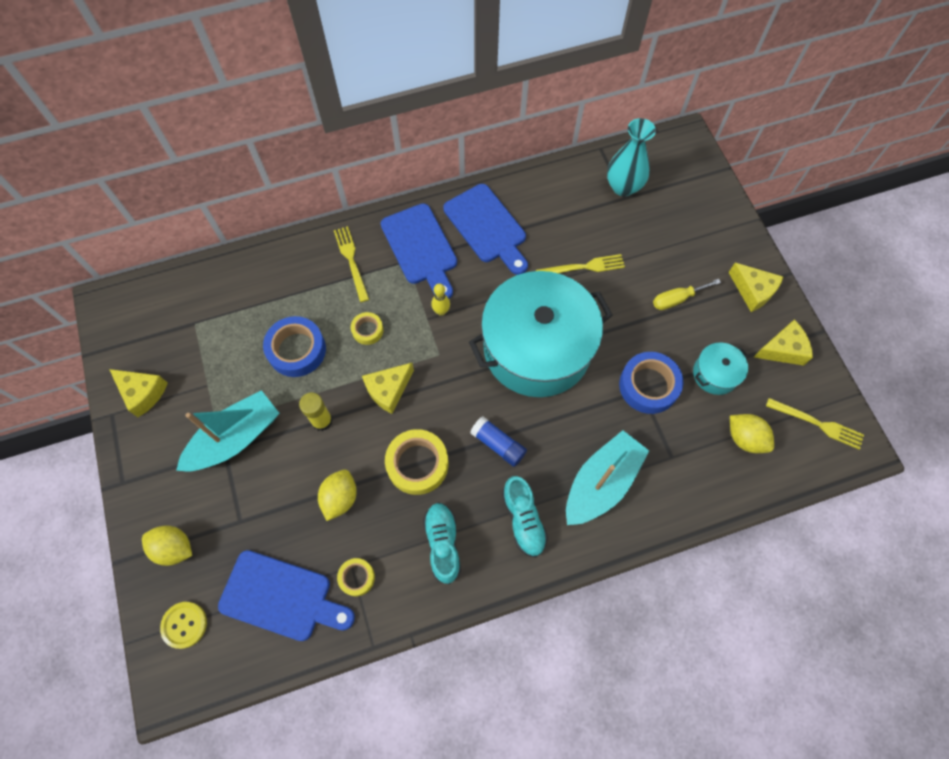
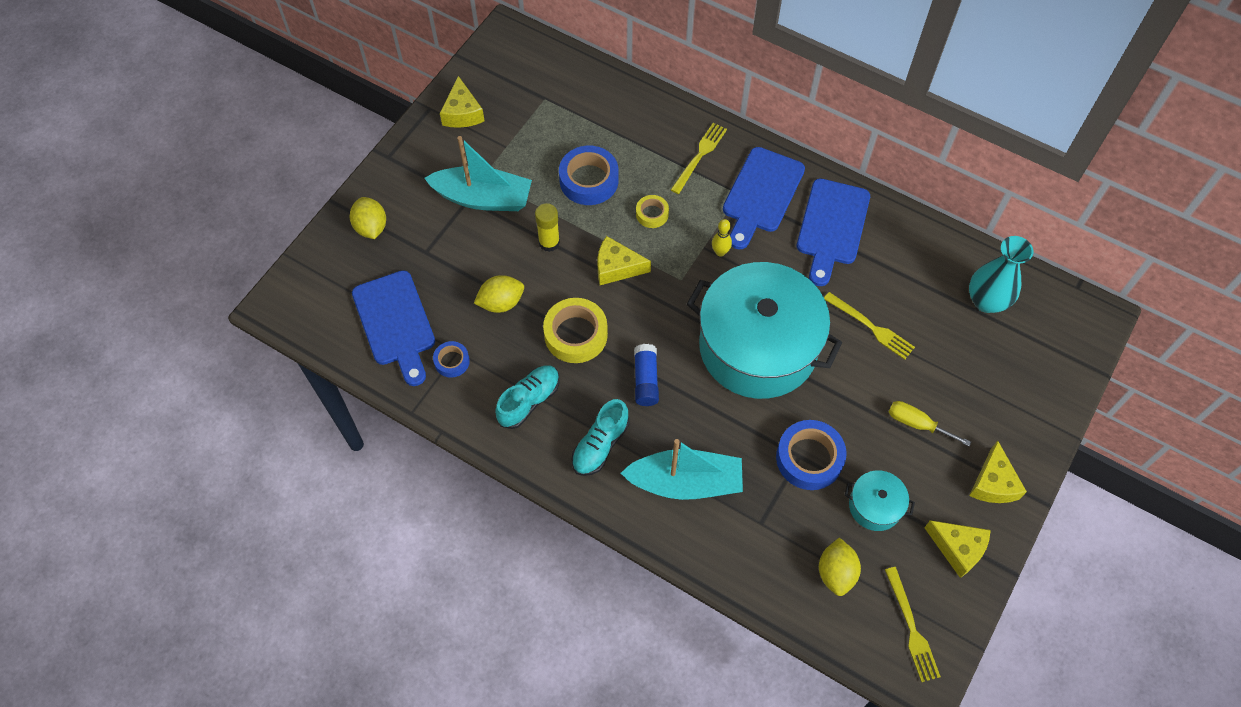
camera: 50 degrees right, 5 degrees down
(184, 625) = (325, 278): yellow button -> none
(357, 577) = (452, 361): yellow tape -> blue tape

